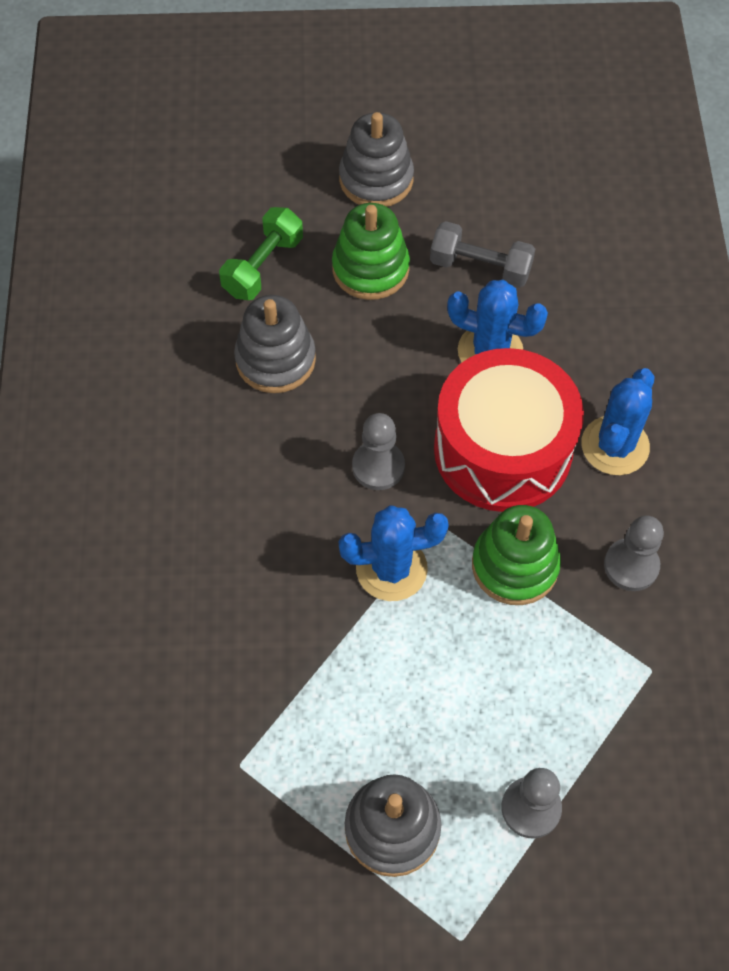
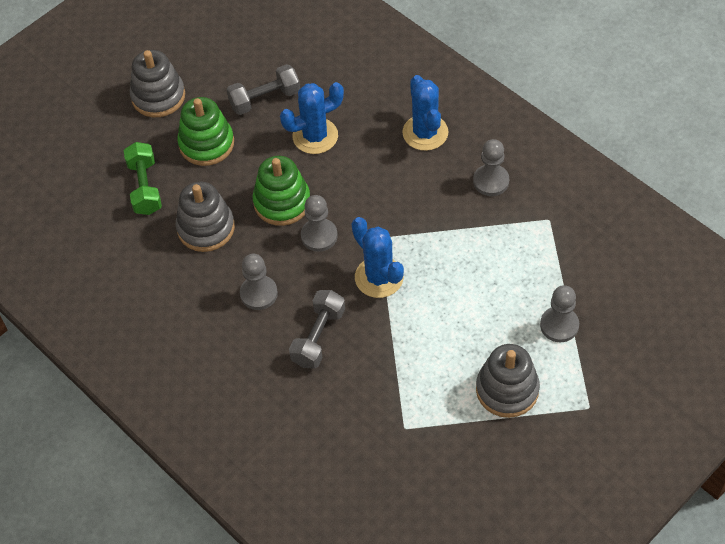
camera: 40 degrees left, 5 degrees down
(252, 476) = (259, 293): none -> grey pawn
(260, 579) = (318, 337): none -> grey dumbbell
(391, 569) = (379, 277): blue cactus -> blue cactus turned 75 degrees counterclockwise
(502, 449) = (373, 178): red drum -> none
(515, 566) = (437, 226): green stacking toy -> green stacking toy (282, 202)

